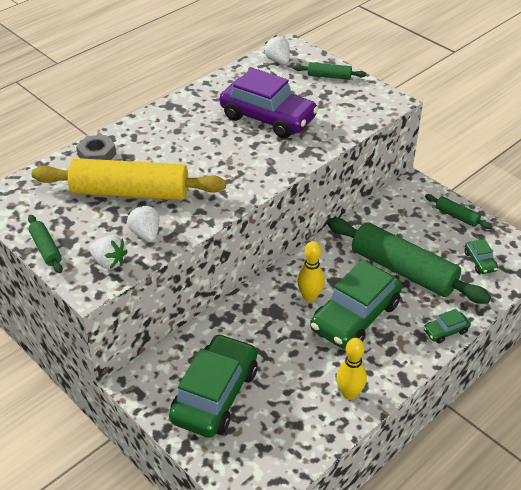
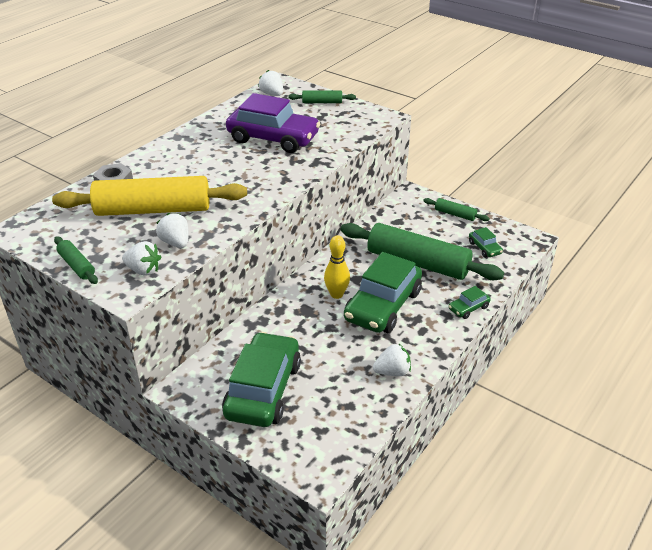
camera: 10 degrees left, 5 degrees down
(349, 393) = (392, 372): yellow bowling pin -> white strawberry

